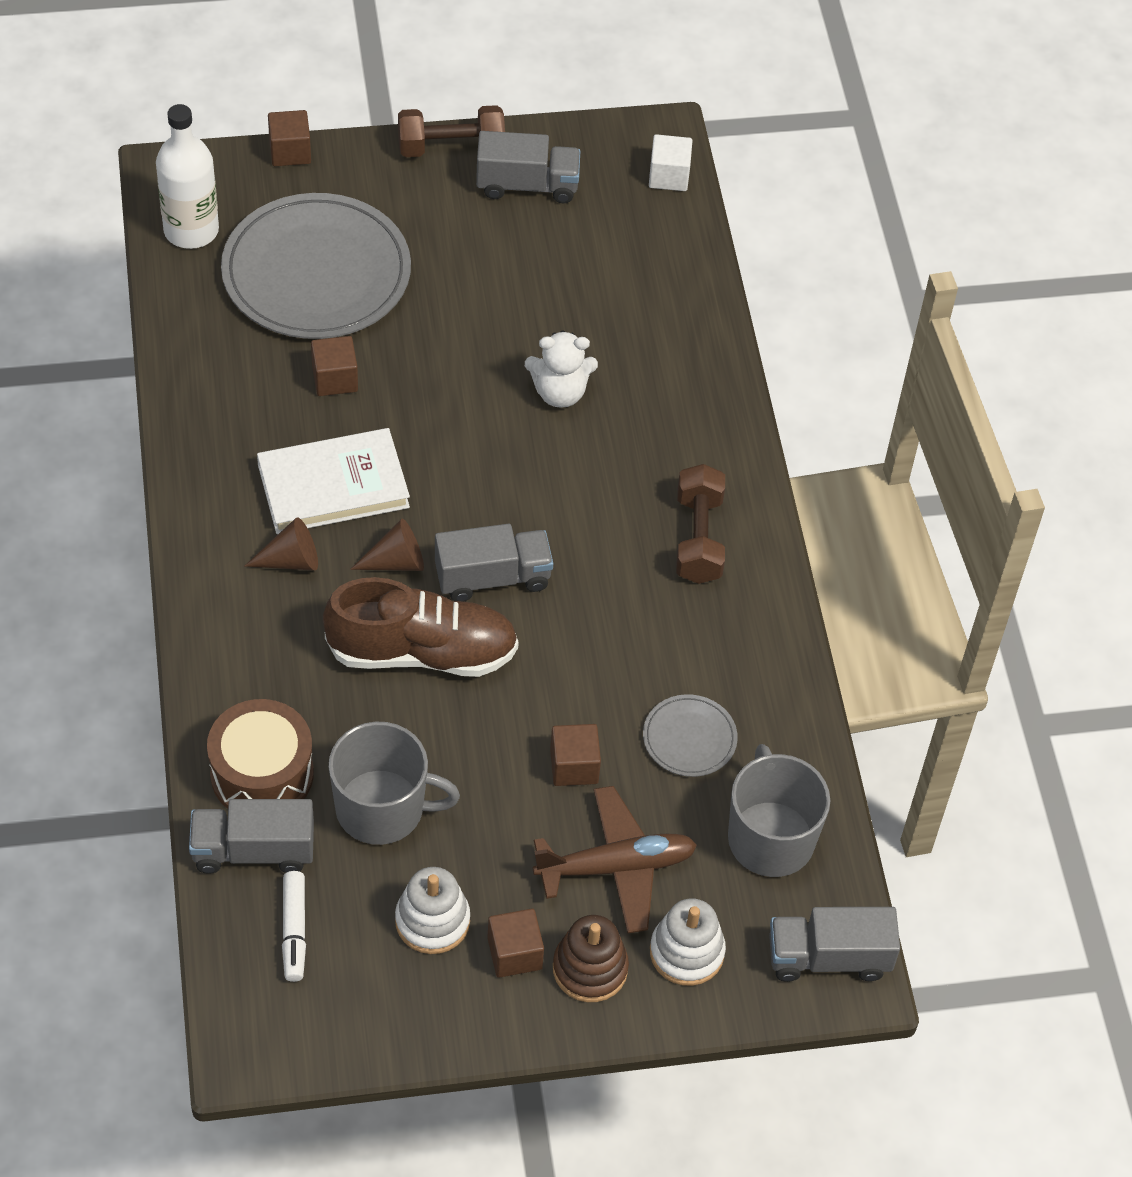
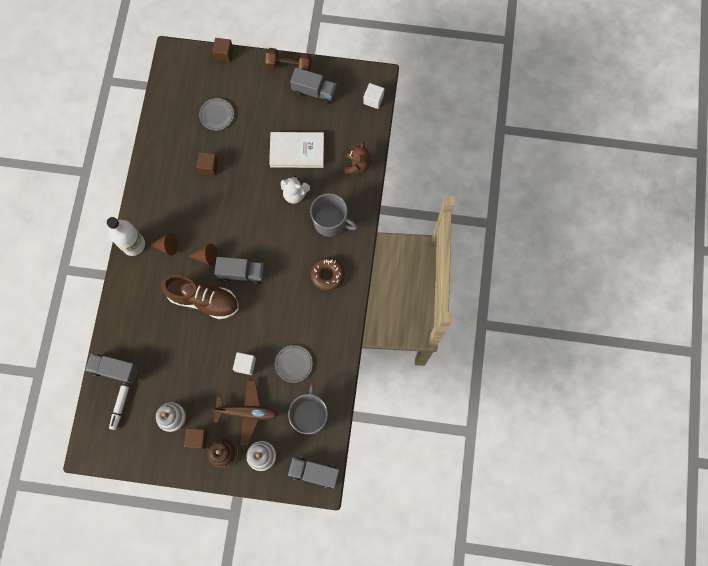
camera: 20 degrees right, 20 degrees up
(191, 230) = (174, 83): white bottle -> white bottle (133, 245)
(262, 774) = (128, 338): brown drum -> none
(316, 273) = (216, 115): grey plate -> grey plate, size x0.45
(333, 486) = (193, 216): white book -> white book (297, 151)
(382, 808) = (168, 364): grey mug -> grey mug (331, 222)
(574, 766) = (245, 365): brown cube -> white cube
(681, 308) = (357, 165): none -> brown teddy bear
(698, 538) = (327, 275): brown dumbbell -> brown donut

